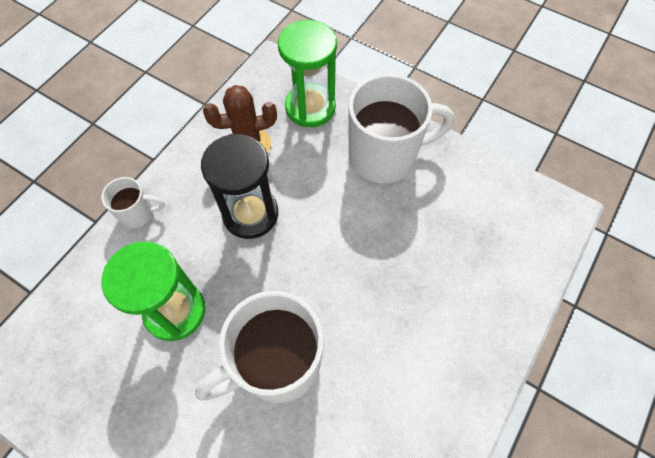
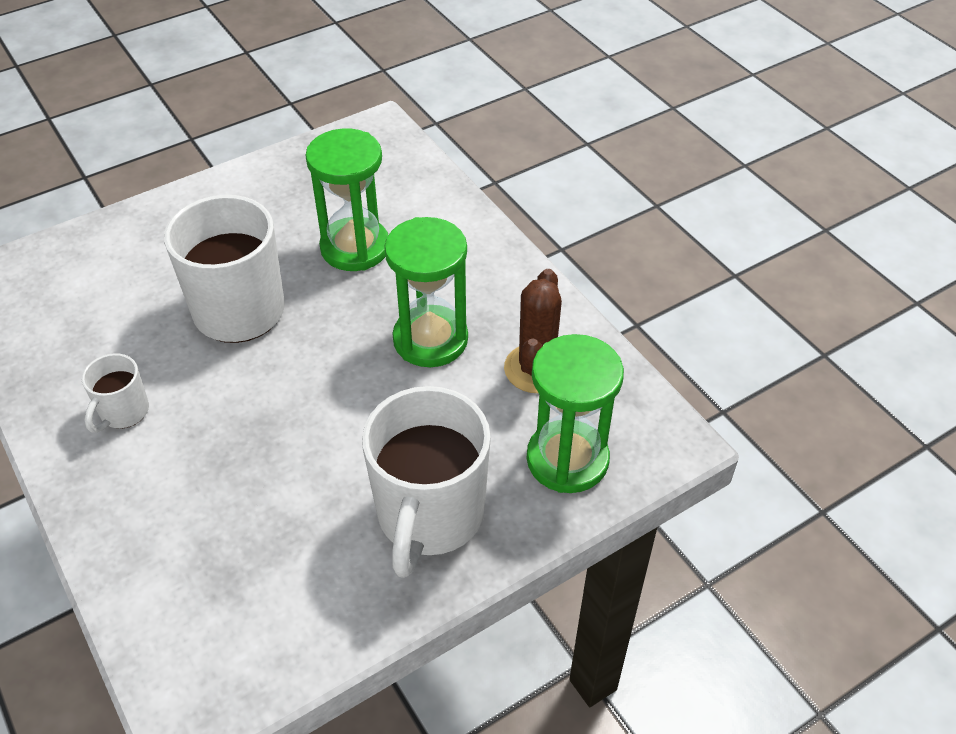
camera: 115 degrees right, 15 degrees down
(138, 213) = (493, 245): white mug -> white mug (123, 412)
(250, 214) = (430, 339): black hourglass -> green hourglass

